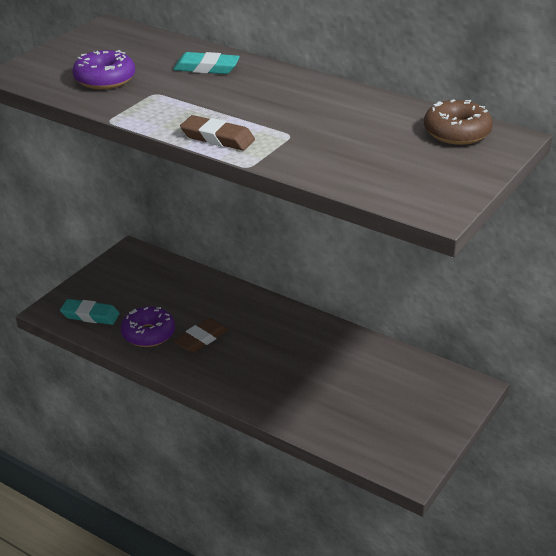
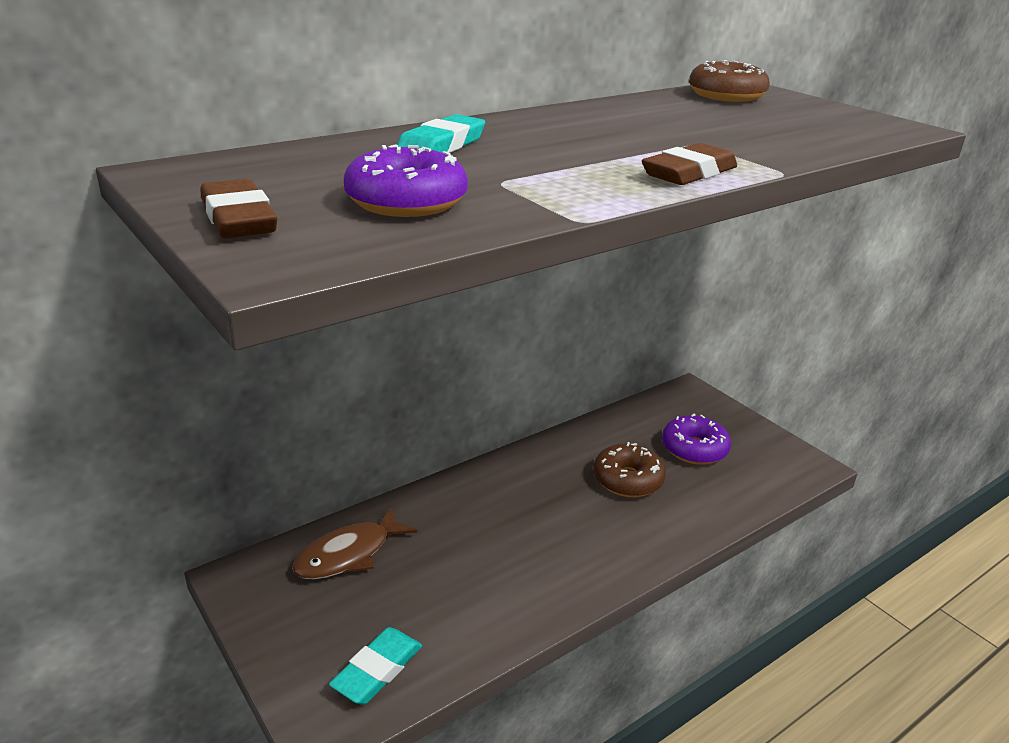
camera: 70 degrees left, 5 degrees down
(148, 334) = (470, 609): purple donut -> purple donut (694, 449)
(168, 279) = (348, 554): none -> brown fish
(201, 339) = (512, 556): brown eraser -> brown eraser (238, 219)
(315, 373) = (627, 480): none -> brown donut

